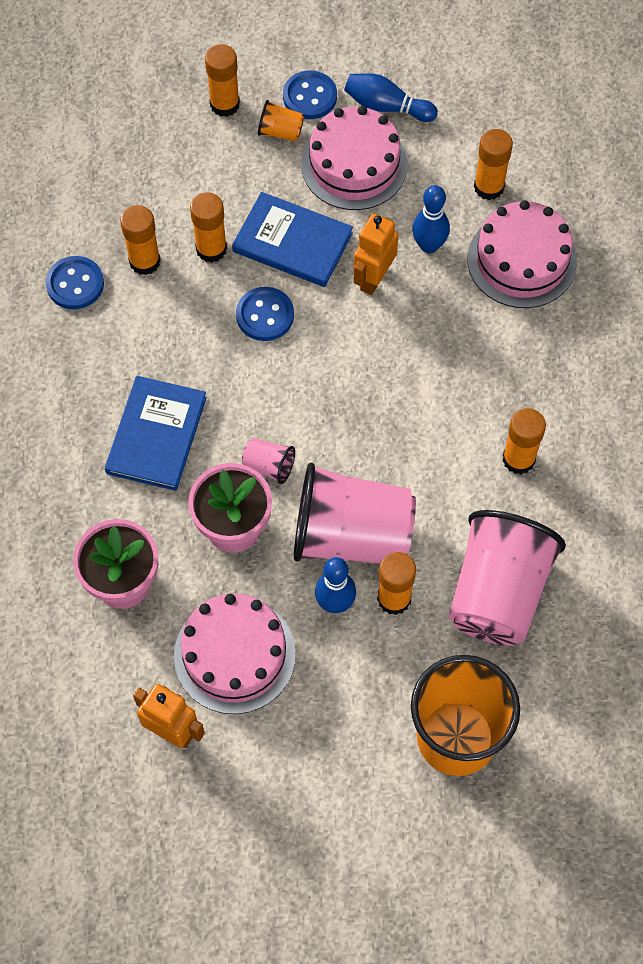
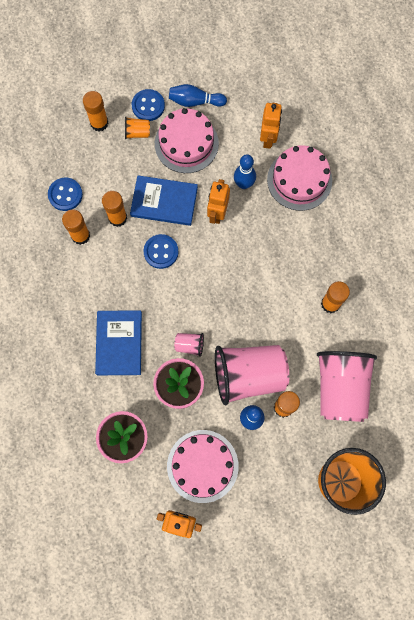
camera: 15 degrees left, 10 degrees up
(75, 284) = (43, 260): blue button -> blue button (65, 195)
(489, 187) = (268, 138): orange glue stick -> orange robot

